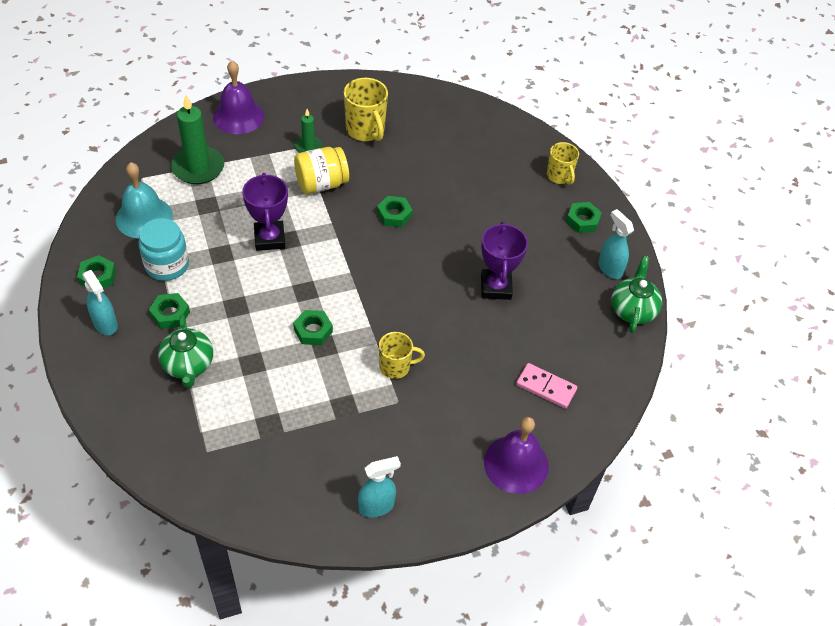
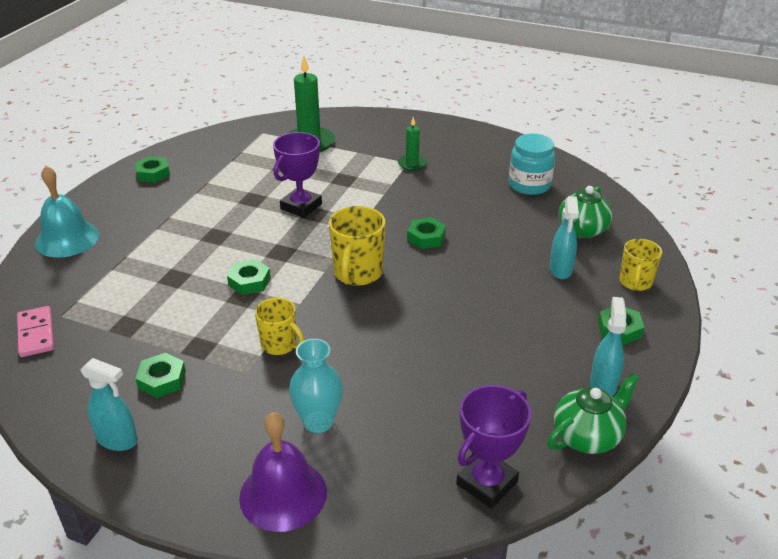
camera: 45 degrees right, 15 degrees down
(105, 324) = (117, 202): turquoise spray bottle -> turquoise spray bottle (560, 270)
(144, 217) = (231, 154): turquoise bell -> turquoise bell (67, 239)
(167, 265) = (206, 188): turquoise jar -> turquoise jar (529, 185)
(170, 314) = (165, 217): green nut -> green nut (162, 380)
(188, 365) = (130, 254): green teapot -> green teapot (582, 230)
(238, 116) = (382, 125): purple bell -> none
(321, 184) = (391, 191): yellow jar -> none
(366, 130) = (476, 173): yellow mug -> yellow mug (357, 273)
(483, 404) = (318, 422): none -> turquoise vase
(496, 287) = (454, 336): purple trophy -> purple trophy (487, 483)
(546, 387) = (400, 447): pink domino -> pink domino (36, 334)

